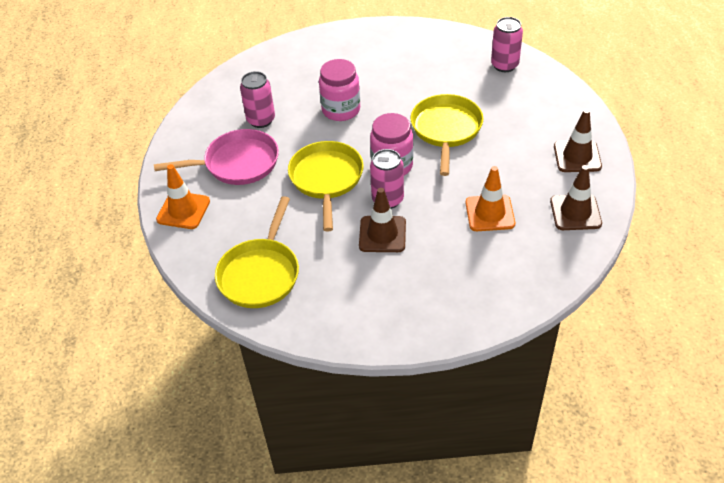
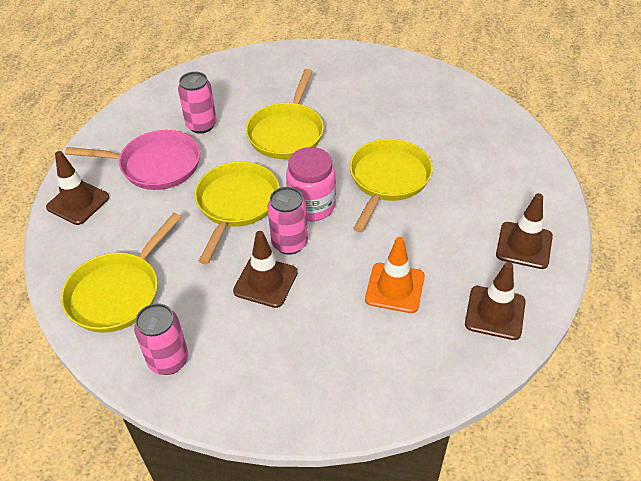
camera: 15 degrees right, 0 degrees up
(183, 210) = (78, 202): orange traffic cone -> brown traffic cone
(341, 110) = (287, 132): pink jar -> yellow pan
(504, 65) = (483, 122): pink can -> pink can (168, 360)

